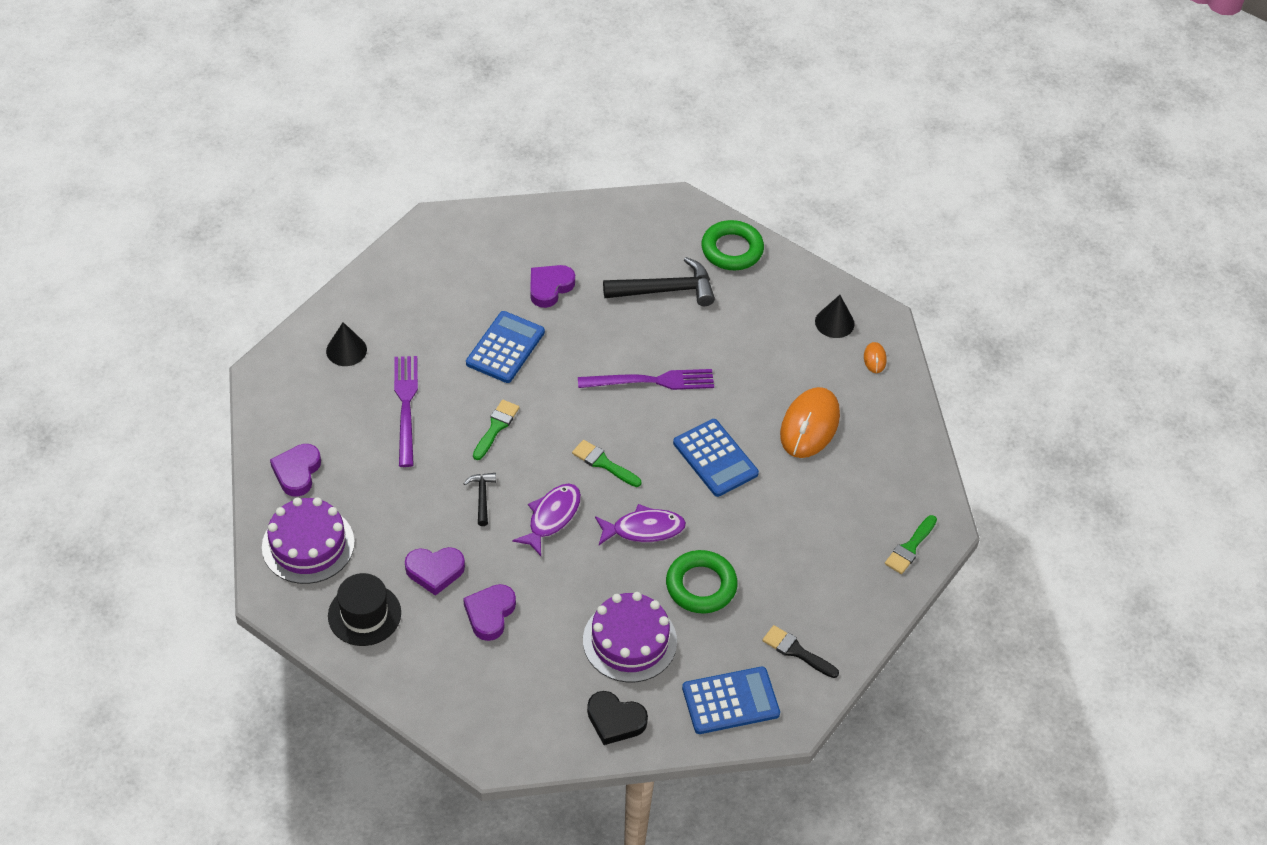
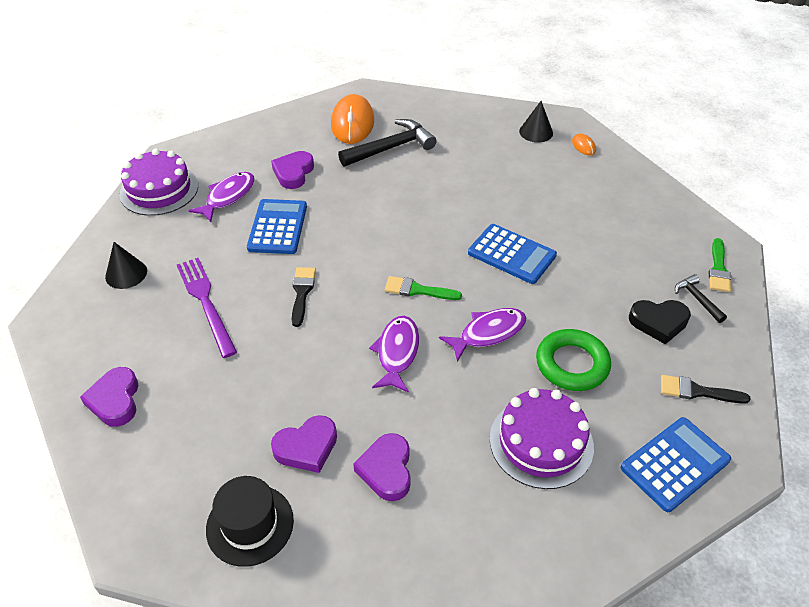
camera: 20 degrees left, 5 degrees down
(308, 544) = (154, 471): purple cake -> purple cake (159, 190)
(472, 295) = (228, 196): none -> purple fish
(482, 497) = (320, 358): black hammer -> black hammer (697, 299)
(496, 427) = (302, 292): green brush -> black brush
(615, 720) = (580, 533): black heart -> black heart (658, 322)
(651, 381) = (420, 214): purple fork -> none
(732, 250) = (426, 108): green ring -> none
(809, 425) = (570, 205): orange mouse -> orange mouse (352, 123)

